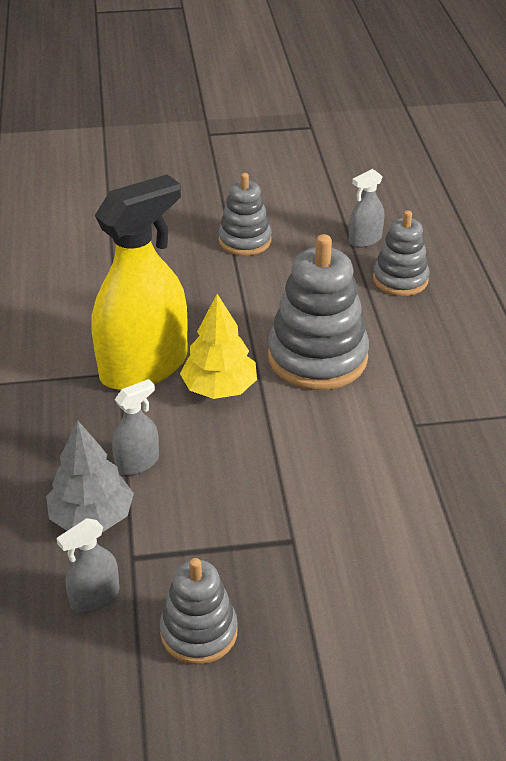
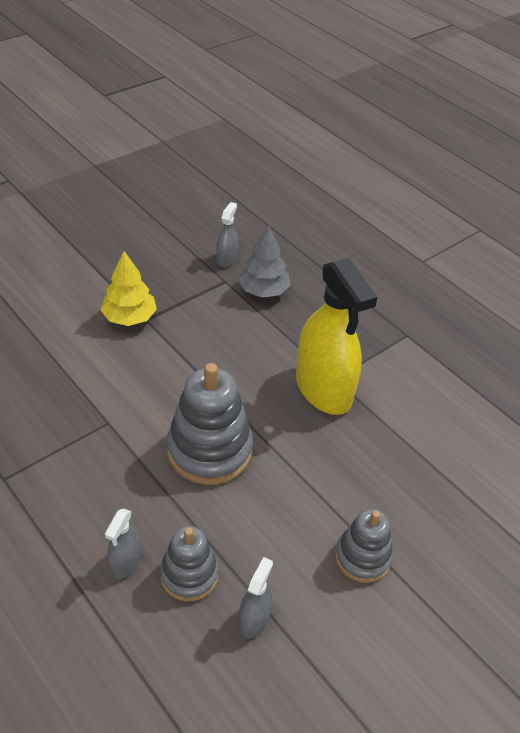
camera: 145 degrees right, 5 degrees up
(137, 463) = (266, 326): grey spray bottle -> grey spray bottle (126, 562)
(144, 367) = (323, 389): yellow spray bottle -> yellow spray bottle turned 45 degrees counterclockwise
(199, 632) = (165, 263): grey stacking toy -> none
(219, 388) = (260, 394): yellow tree -> yellow tree (129, 317)

